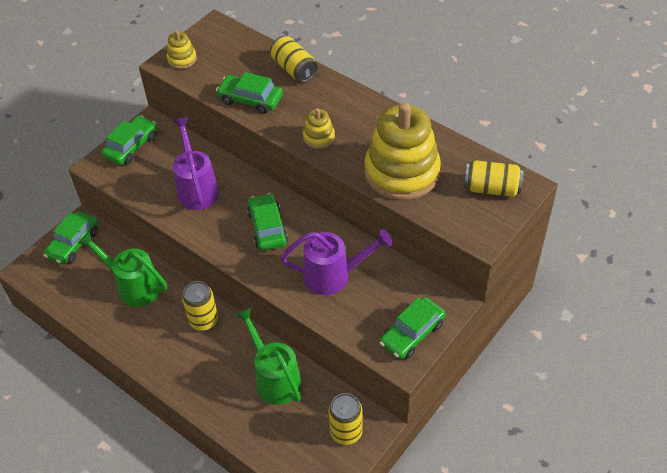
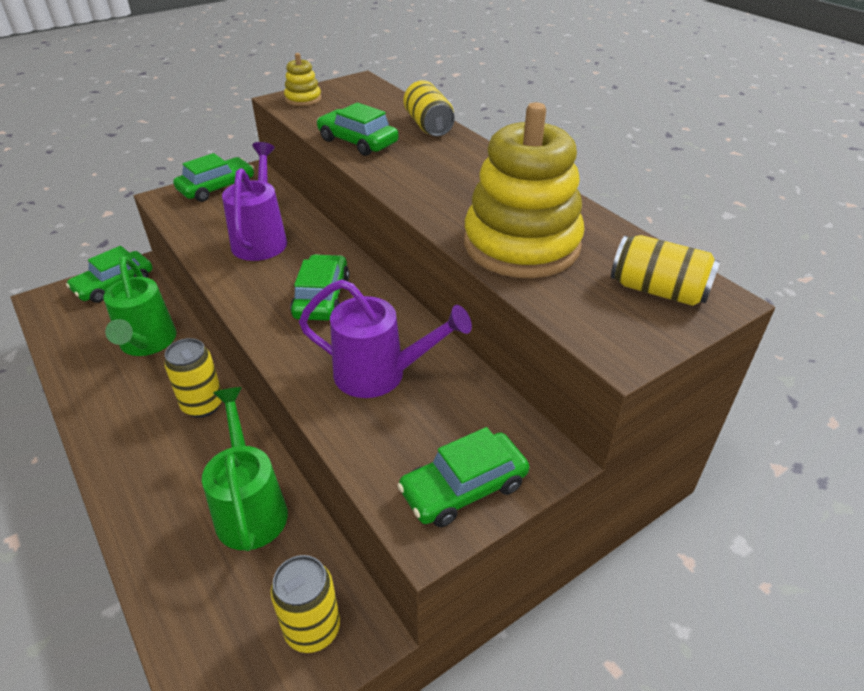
camera: 15 degrees right, 10 degrees down
(134, 286) = (147, 344): green watering can -> green watering can turned 150 degrees counterclockwise
(319, 137) = (422, 189): yellow stacking toy -> none

